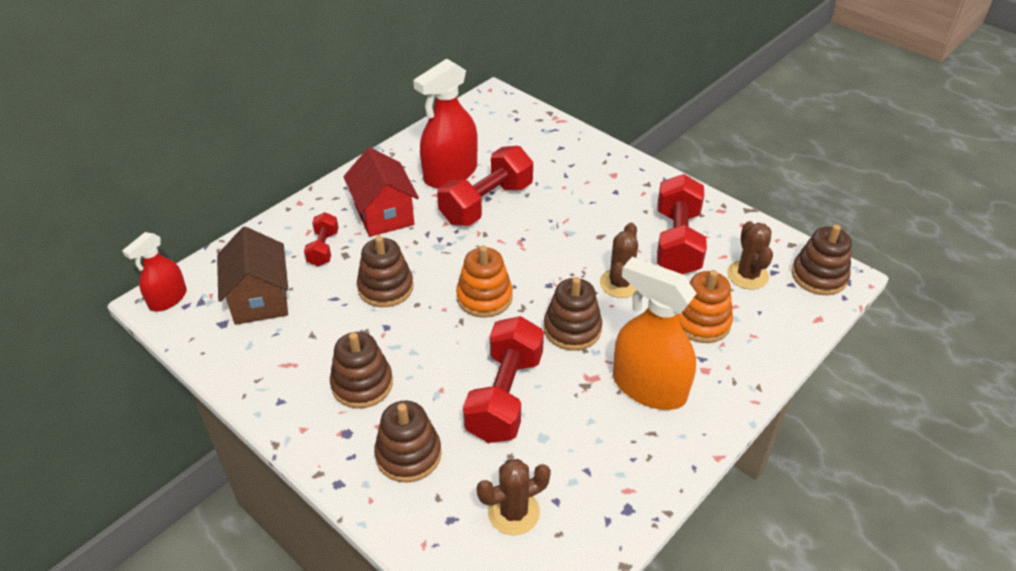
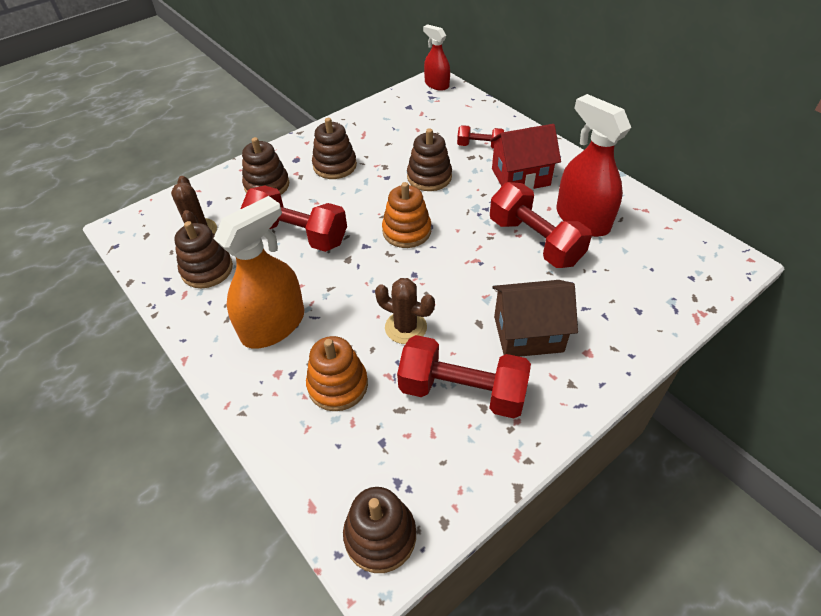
camera: 100 degrees right, 5 degrees up
(260, 299) = (428, 120): brown house -> brown house (528, 334)
(572, 329) = (355, 283): brown stacking toy -> brown stacking toy (207, 269)
(747, 275) = (396, 450): brown cactus -> none

